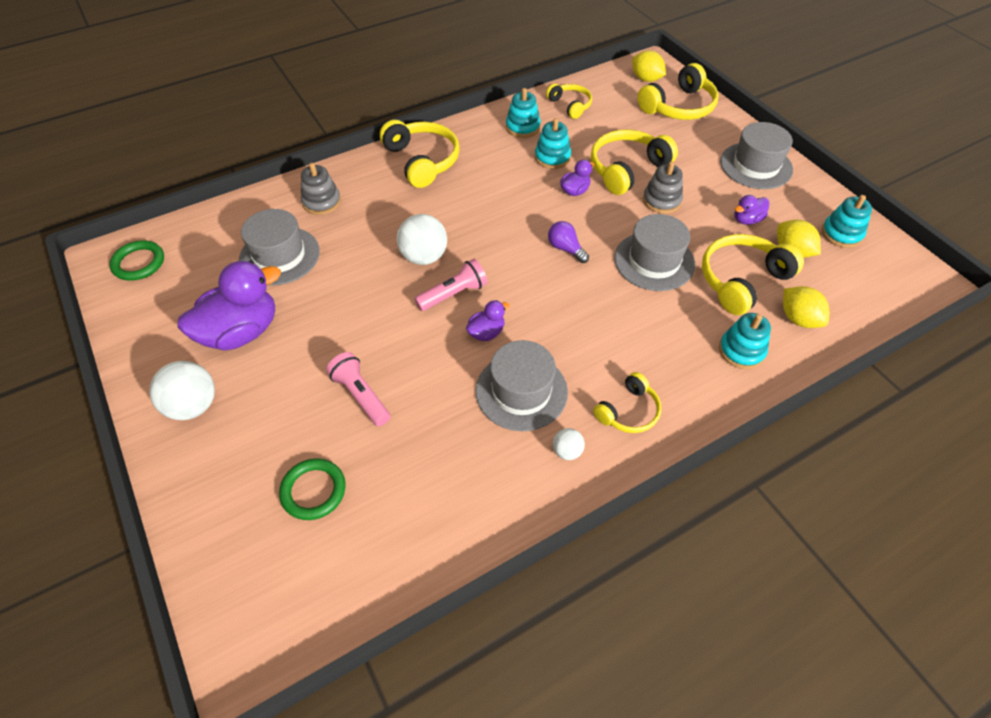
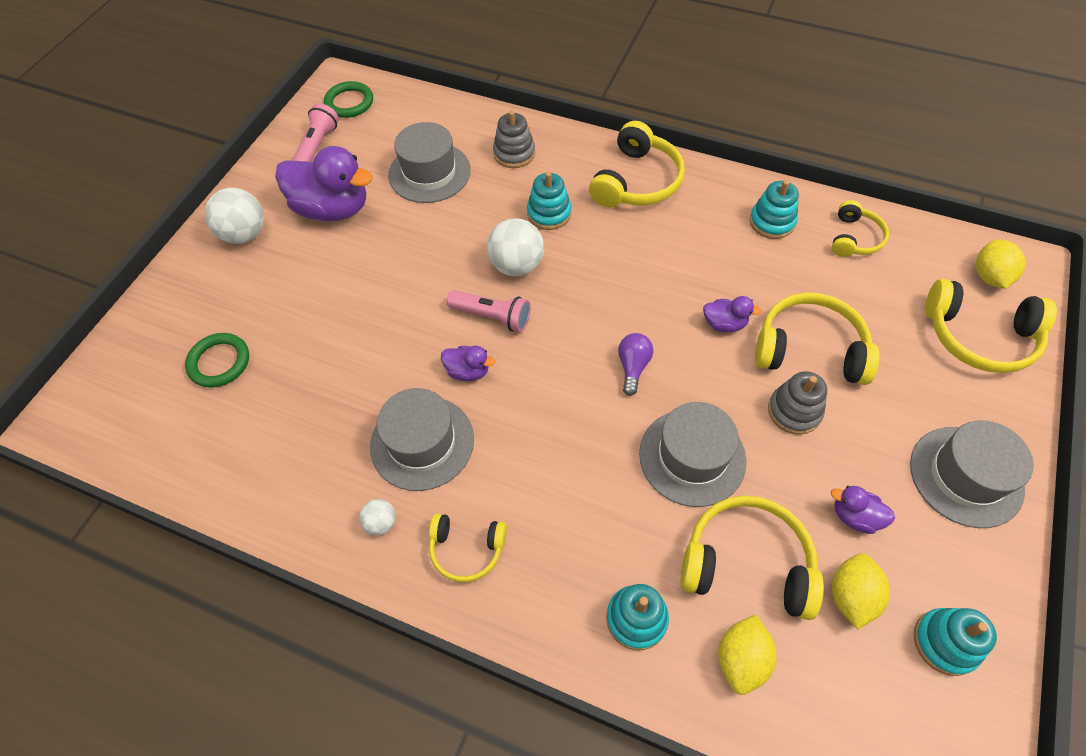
camera: 55 degrees right, 5 degrees up
(360, 395) = (329, 328): pink flashlight -> pink flashlight (318, 145)
(552, 157) = (754, 274): turquoise stacking toy -> turquoise stacking toy (549, 213)

